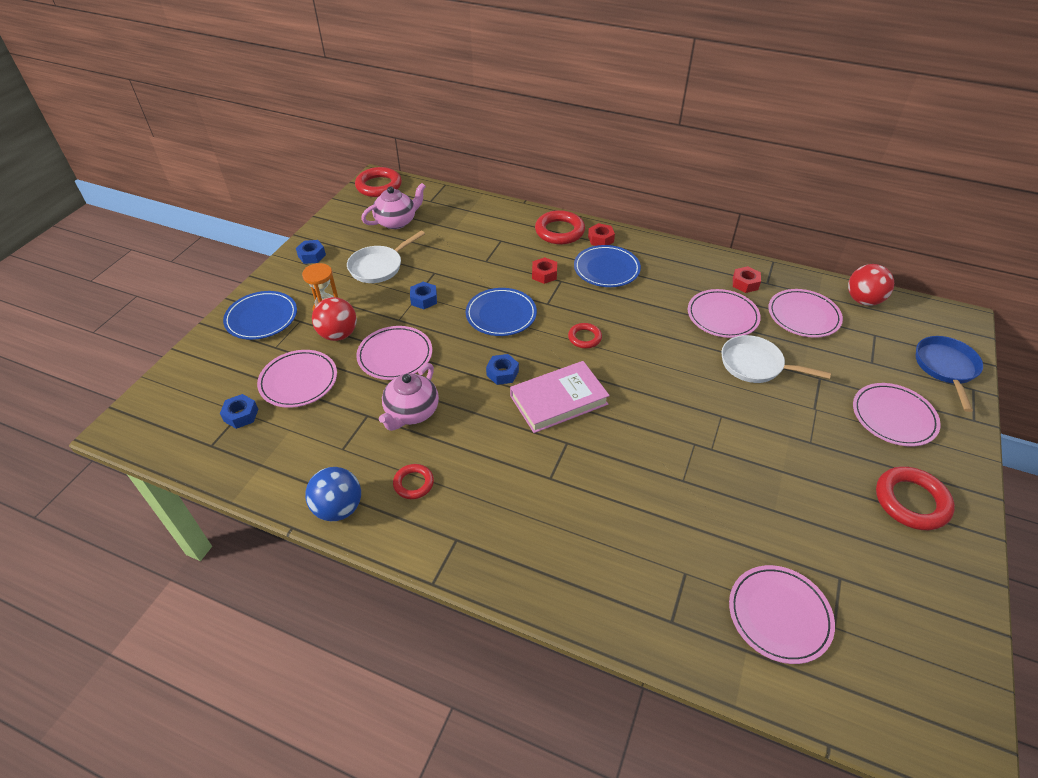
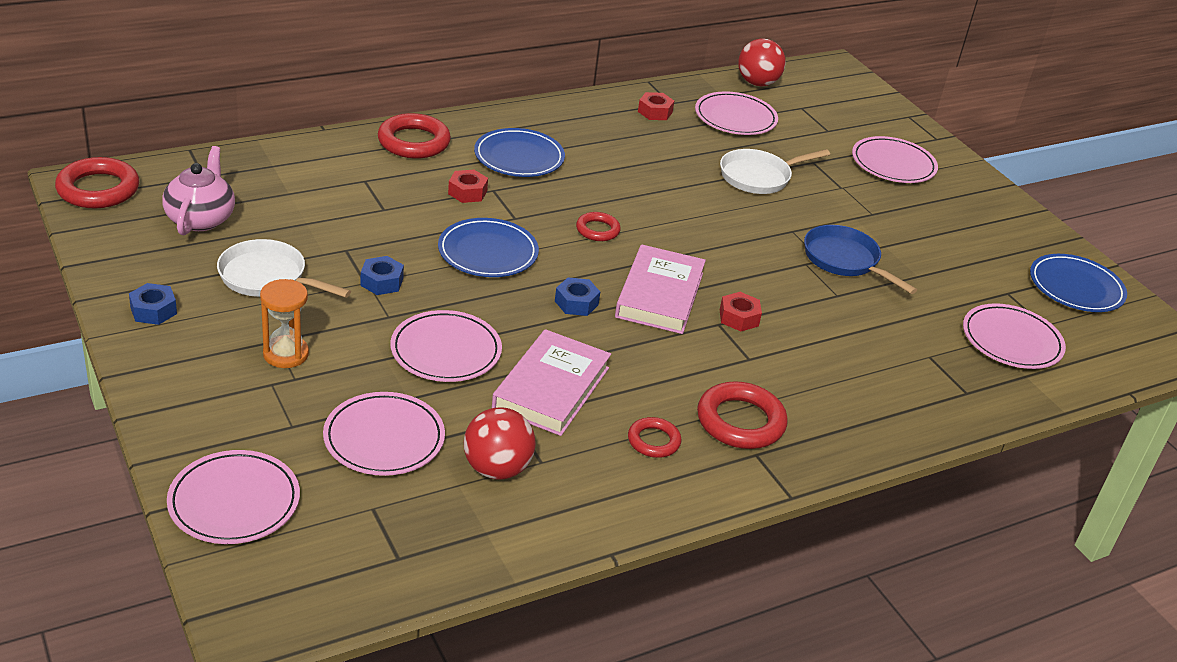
camera: 55 degrees left, 10 degrees down
(241, 415) = (379, 510): blue nut -> none
(261, 318) = (215, 409): blue plate -> blue plate (1076, 287)
(338, 334) = (346, 369): red ball -> red ball (497, 469)
(338, 508) = (625, 508): blue ball -> none
(379, 267) = (267, 277): white pan -> white pan turned 120 degrees clockwise
(411, 412) = (551, 388): pink teapot -> pink book
(600, 239) = (468, 131): red nut -> red nut (738, 318)
(722, 316) = (678, 150): pink plate -> pink plate (234, 502)
(911, 501) = (976, 217): red ring -> red ring (740, 421)
(945, 368) = (875, 109): blue pan -> blue pan (844, 260)

